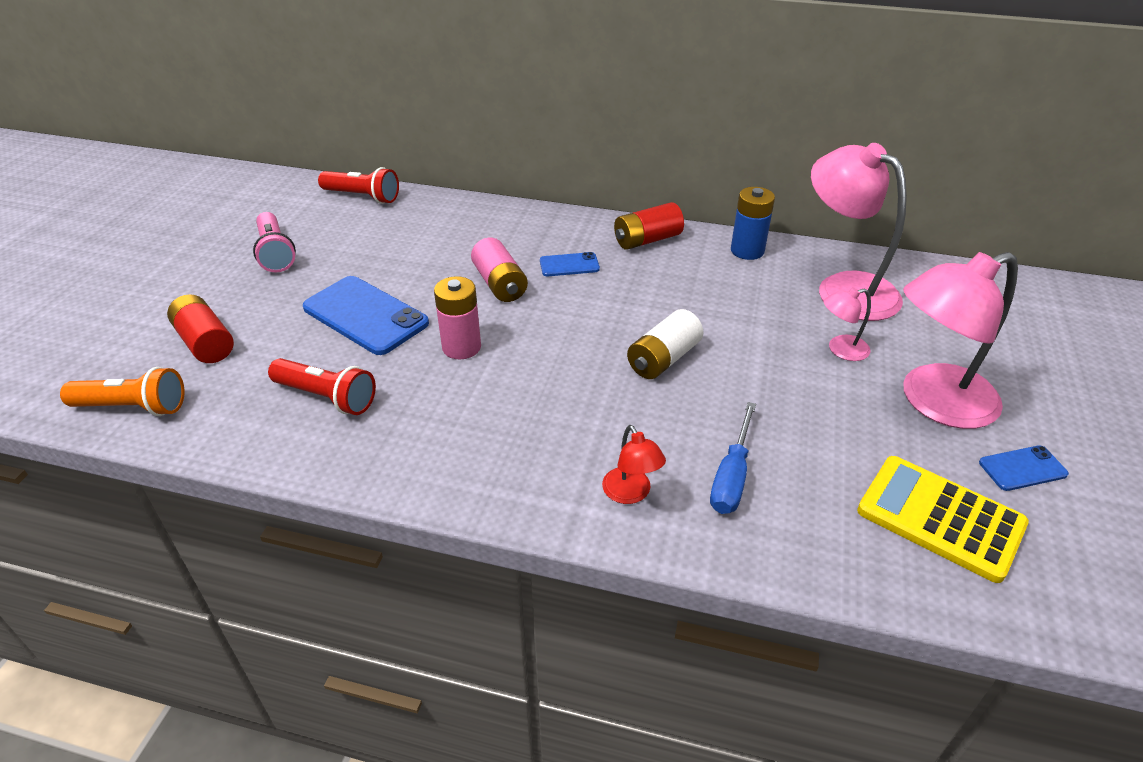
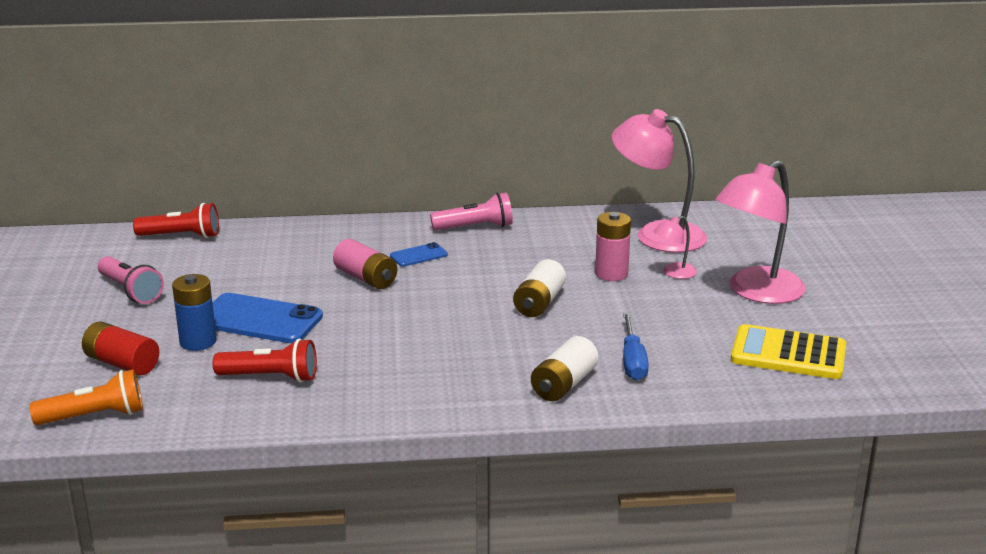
camera: 20 degrees left, 15 degrees down
(461, 347) = (364, 325): pink battery -> pink battery (611, 274)
(631, 493) = (564, 384): red lamp -> white battery
(647, 240) = (475, 227): red battery -> pink flashlight
(747, 251) = (565, 222): blue battery -> blue battery (198, 342)
(1022, 468) = (832, 317): blue phone -> none

